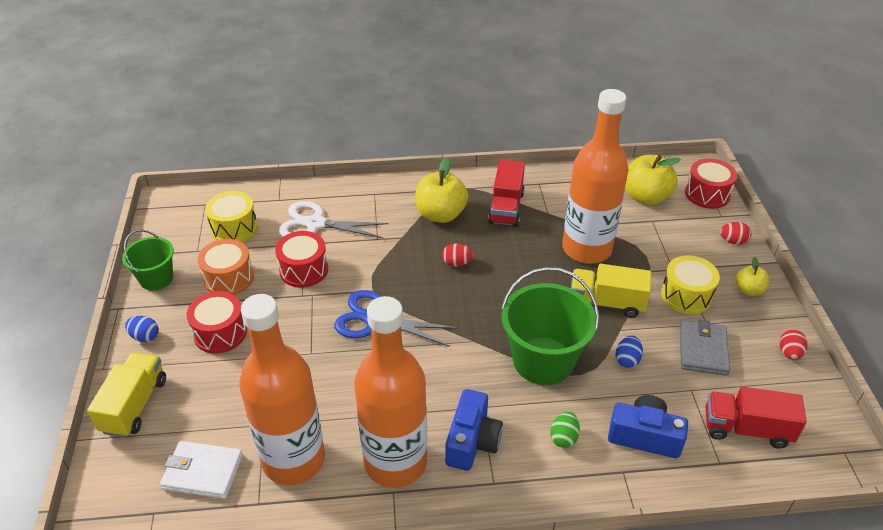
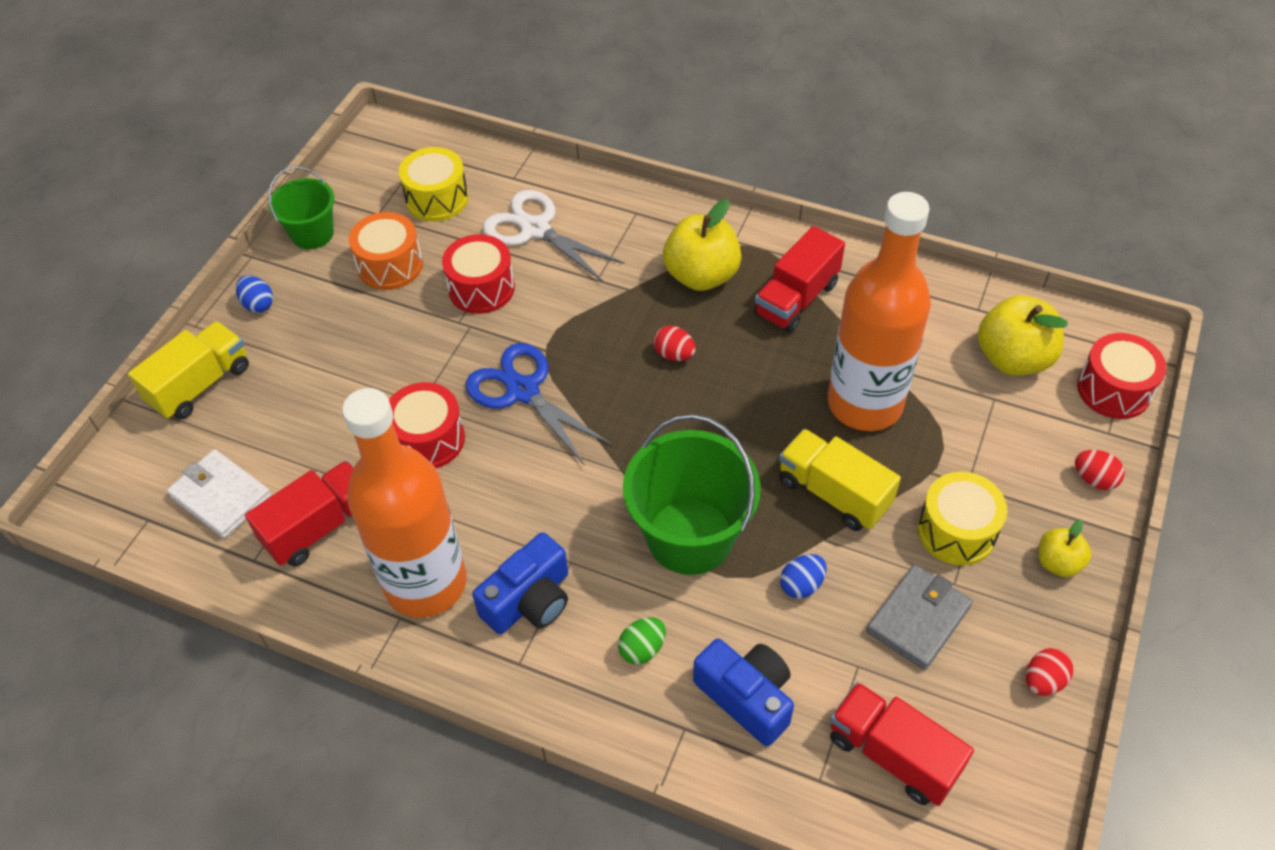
camera: 30 degrees right, 10 degrees up
(220, 333) = (338, 333): red drum -> red drum (428, 439)
(293, 460) = (320, 527): orange bottle -> red truck

